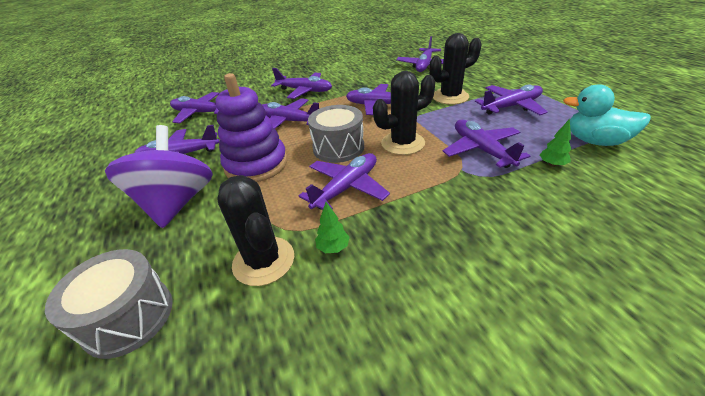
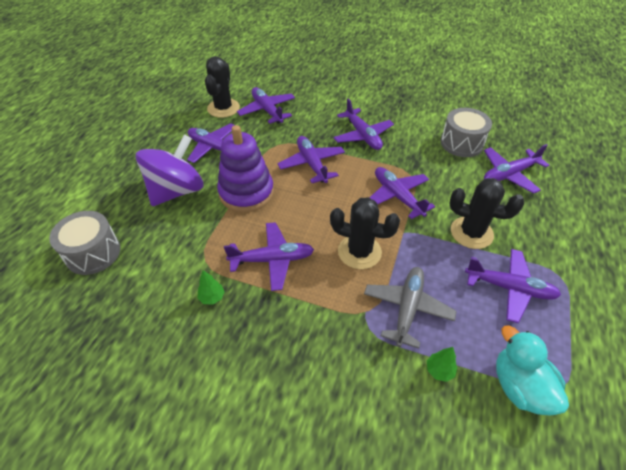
camera: 40 degrees right, 10 degrees up
(264, 261) = (172, 273): black cactus -> black cactus (223, 108)
(338, 147) = (311, 219): grey drum -> grey drum (461, 143)
(481, 150) = (407, 308): purple plane -> grey plane

